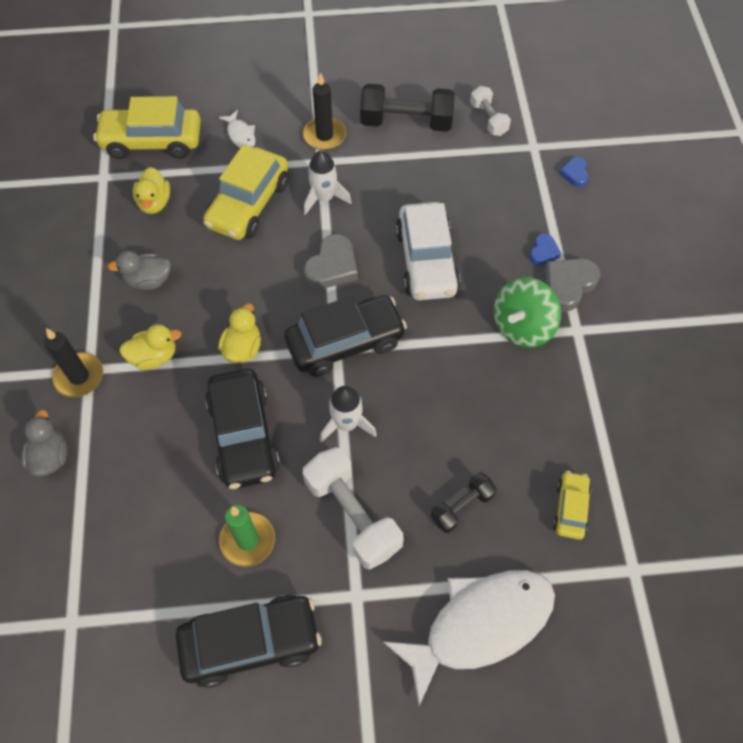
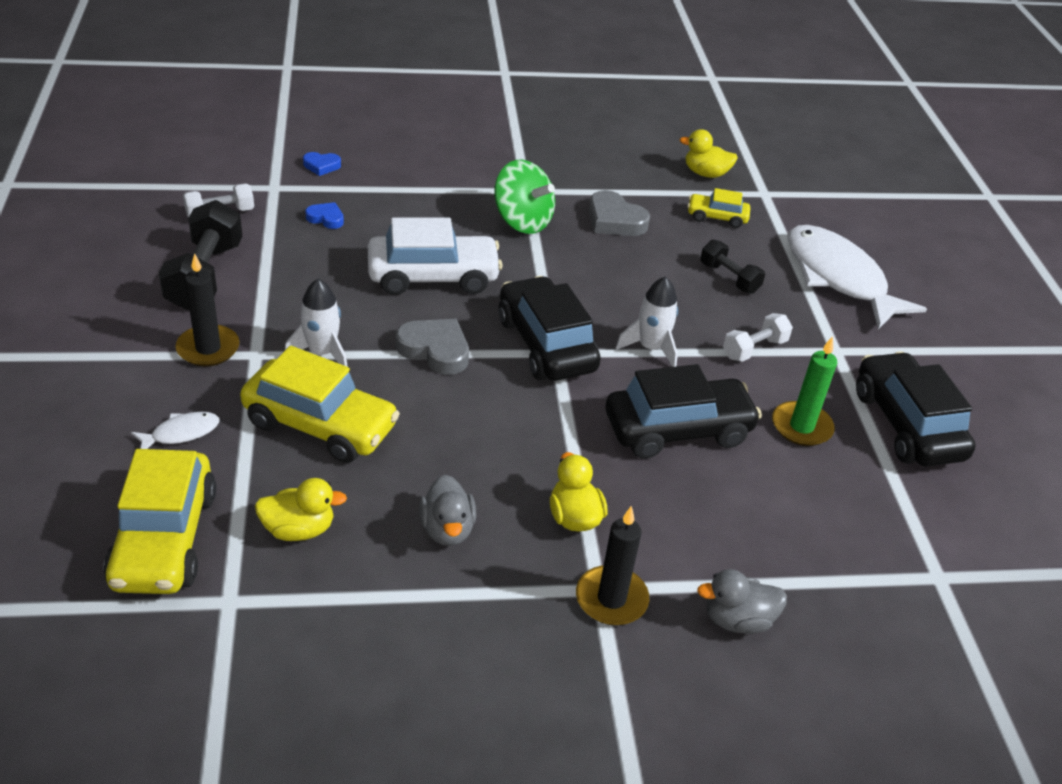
camera: 95 degrees left, 20 degrees down
(243, 348) = (557, 431): yellow duck -> yellow duck (705, 173)
(352, 515) = (754, 349): white dumbbell -> white dumbbell, size x0.57
(543, 252) = (427, 198): blue heart -> blue heart (326, 218)
(568, 285) = (471, 188): grey heart -> grey heart (615, 220)

